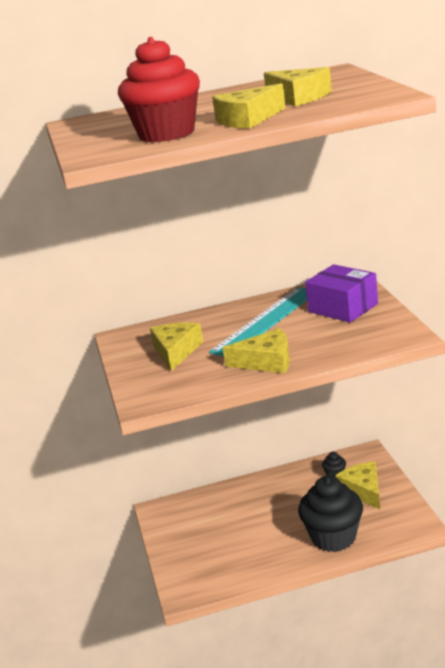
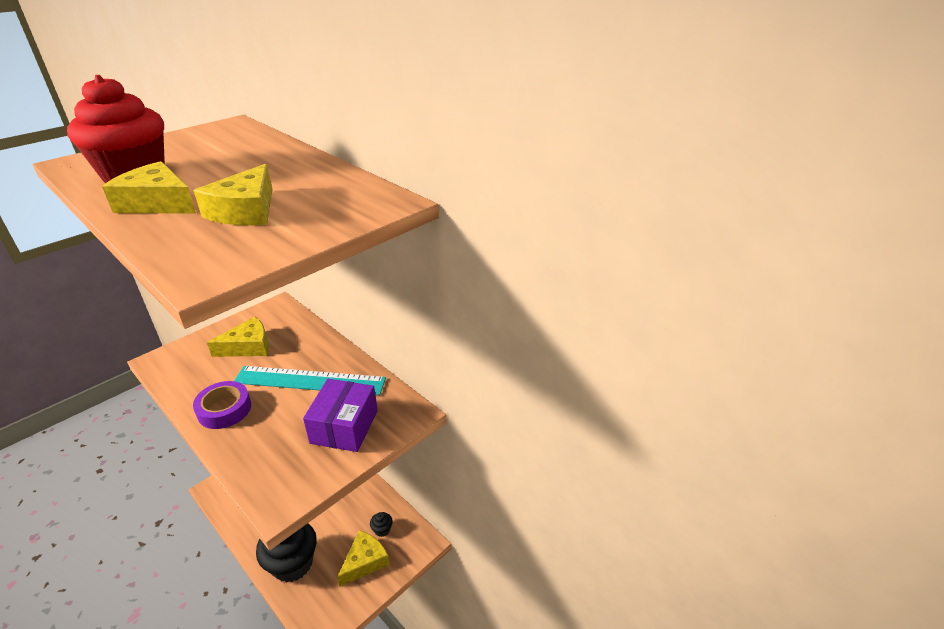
camera: 55 degrees right, 10 degrees up
(266, 361) = (224, 409): yellow cheese -> purple tape

